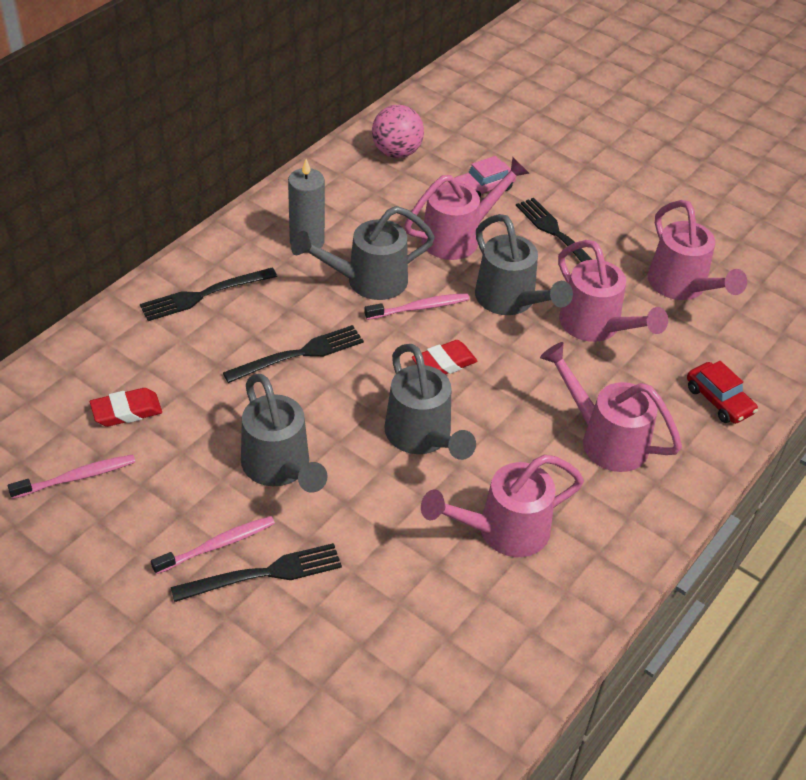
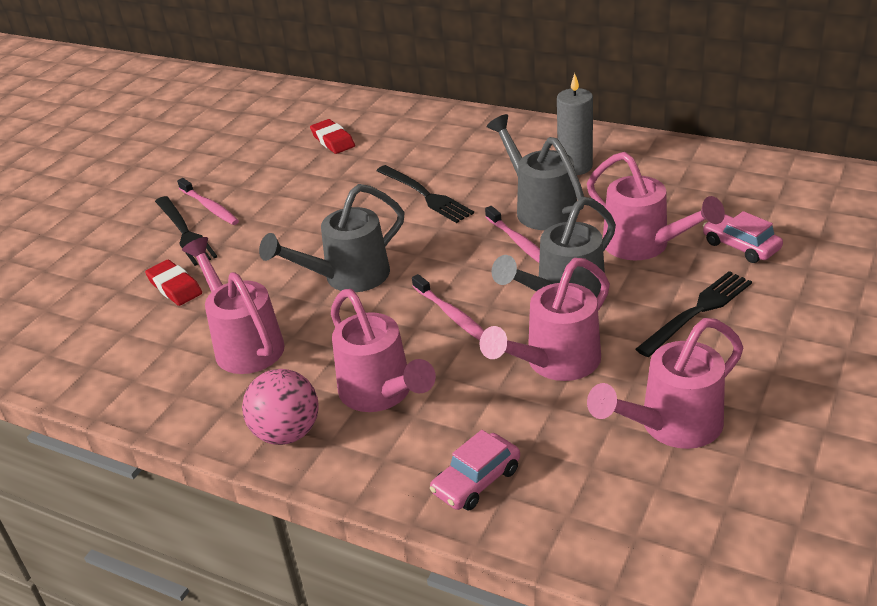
camera: 85 degrees right, 10 degrees down
(76, 477) = (263, 139): pink toothbrush -> pink toothbrush (452, 315)
(204, 295) = (475, 138): black fork -> none
(280, 468) = (292, 215): grey watering can -> none
(396, 152) = (754, 183): pink ball -> pink ball (287, 433)
(444, 363) = (448, 272): red eraser -> red eraser (175, 287)
(605, 439) = (381, 393): pink watering can -> pink watering can turned 120 degrees clockwise
(719, 400) = (476, 481): red car -> pink car

